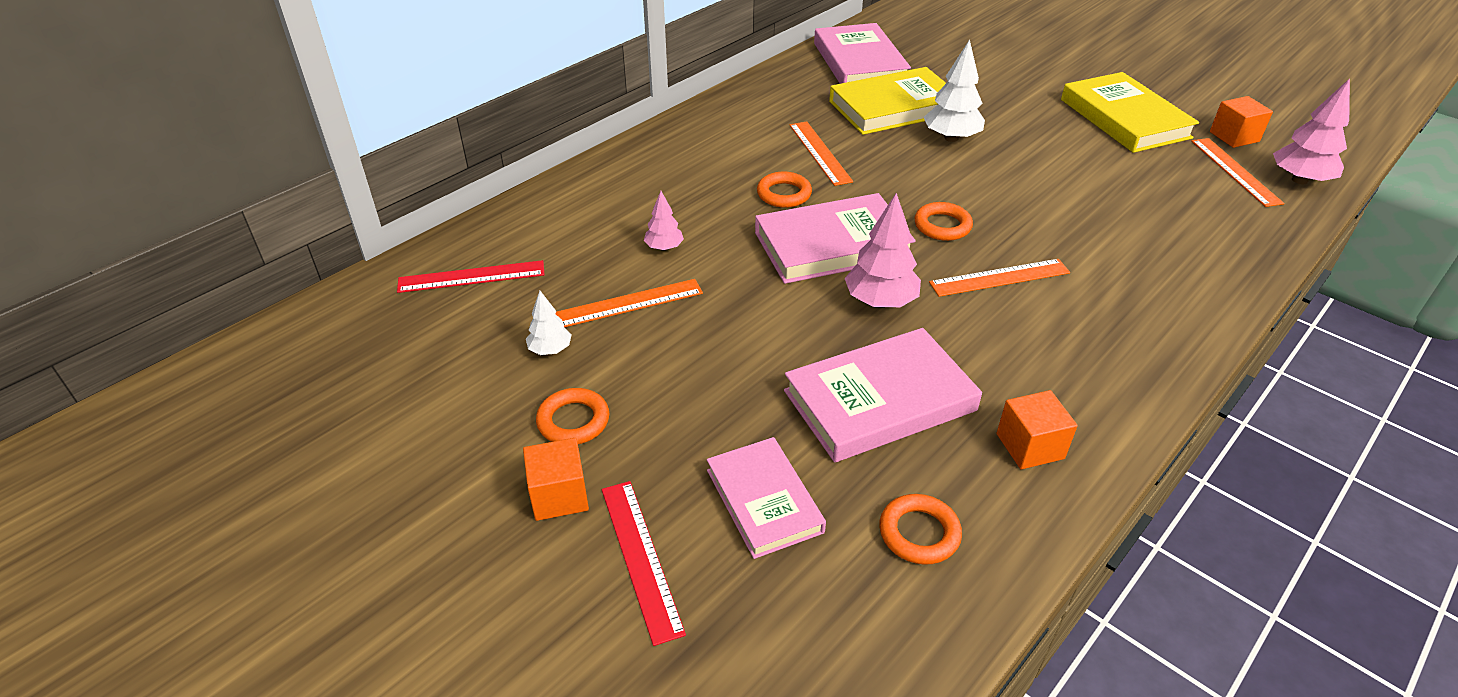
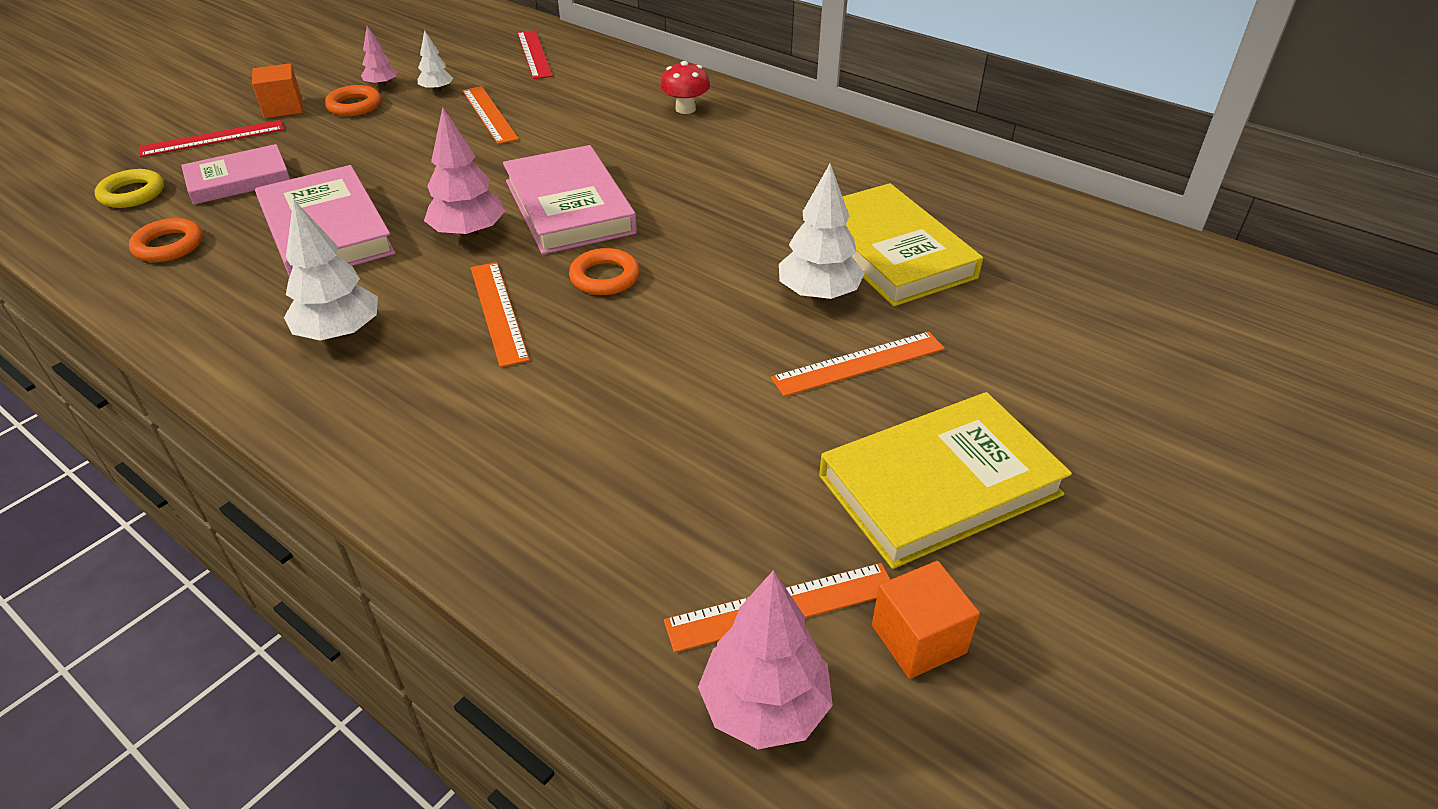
camera: 85 degrees right, 0 degrees up
(649, 179) = (685, 109): none -> red mushroom
(664, 248) = (569, 123): pink tree -> pink tree (382, 85)
(784, 194) = (665, 178): orange ring -> none
(794, 611) = (132, 194): none -> yellow ring
(819, 152) = (757, 198): orange ruler -> orange ruler (858, 363)
(859, 62) = (1014, 226): pink book -> none
(1030, 446) = (234, 309): orange cube -> none
(1049, 366) = (340, 333): none -> white tree

